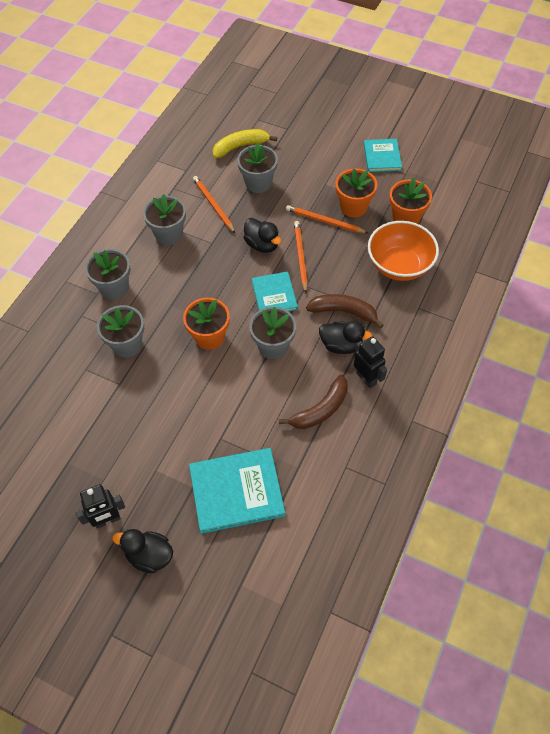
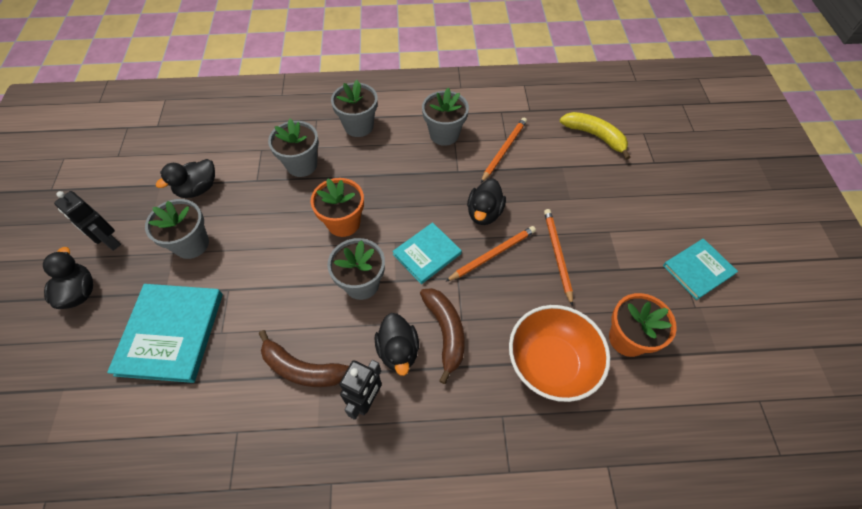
camera: 60 degrees right, 0 degrees up
(96, 432) = (198, 189): none -> black duck
(236, 491) = (171, 333): turquoise book -> turquoise book turned 45 degrees clockwise
(258, 183) = (561, 172): grey flower pot -> grey flower pot (191, 244)
(353, 207) = (599, 274): orange flower pot -> none

